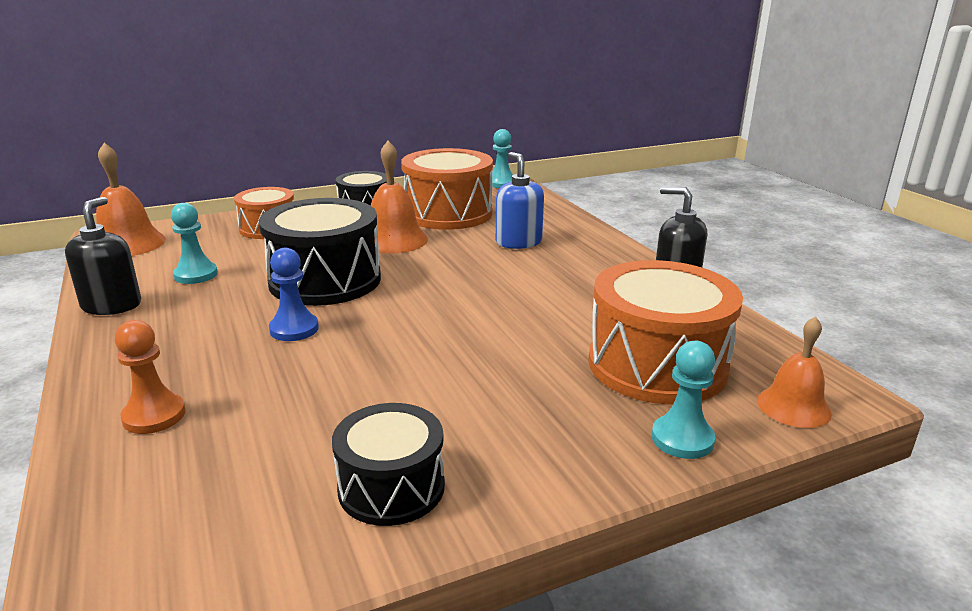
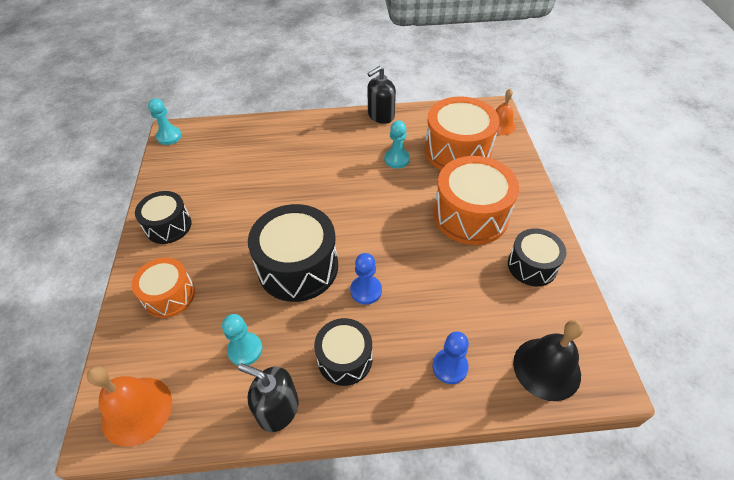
camera: 70 degrees left, 25 degrees up
(136, 527) = (546, 368): none -> black bell
(154, 416) = (450, 367): orange pawn -> blue pawn
(178, 332) = (345, 359): none -> black drum
(393, 240) = (246, 219): orange bell -> none
(448, 213) = (212, 179): orange drum -> orange drum (470, 215)
(518, 242) = (288, 157): blue soap dispenser -> none
(682, 439) = (516, 164): turquoise pawn -> turquoise pawn (397, 159)

